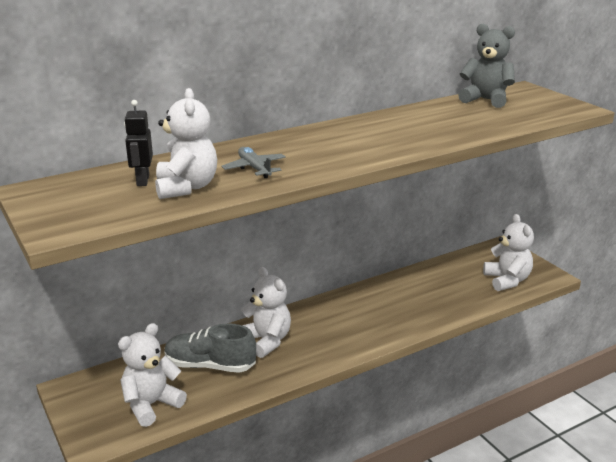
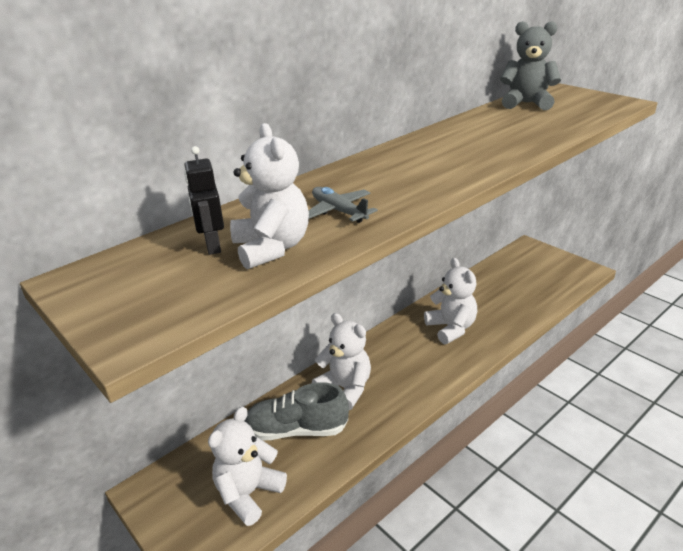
camera: 10 degrees left, 5 degrees up
(507, 280) = (550, 281): white teddy bear -> white teddy bear (451, 328)

